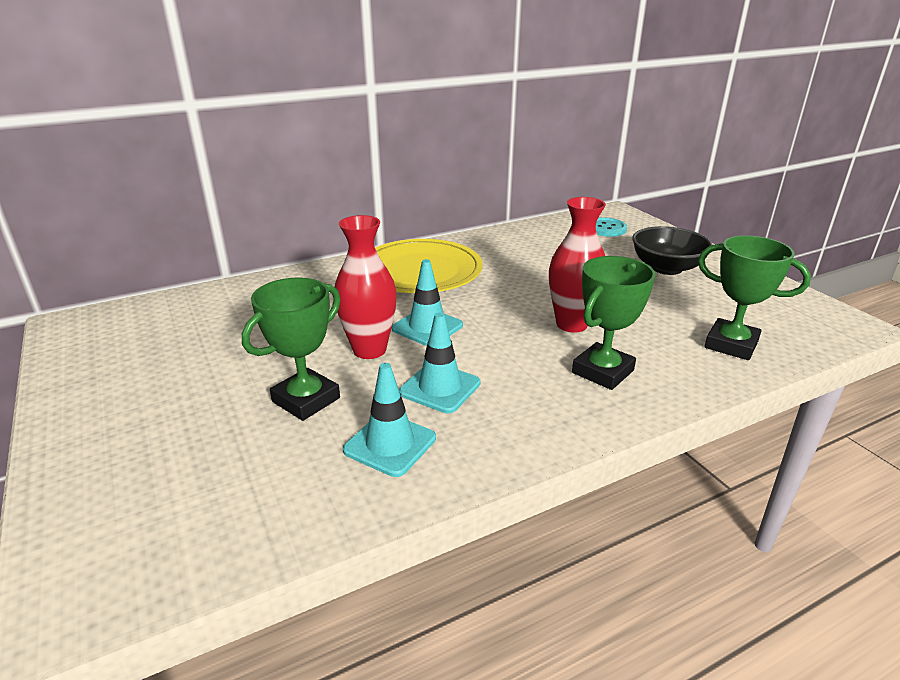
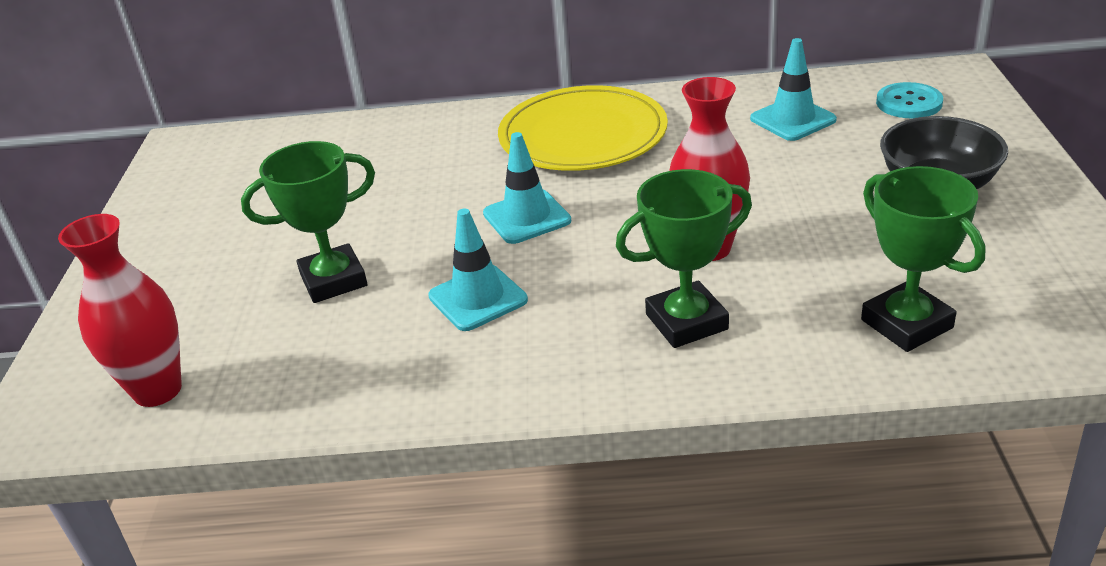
camera: 30 degrees right, 5 degrees up
(369, 350) = (440, 234): red vase -> red vase (157, 390)
(390, 444) = (376, 350): turquoise traffic cone -> turquoise traffic cone (792, 119)

